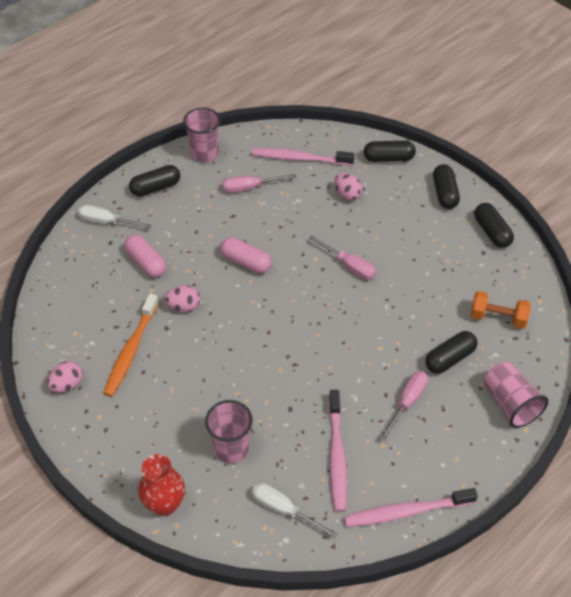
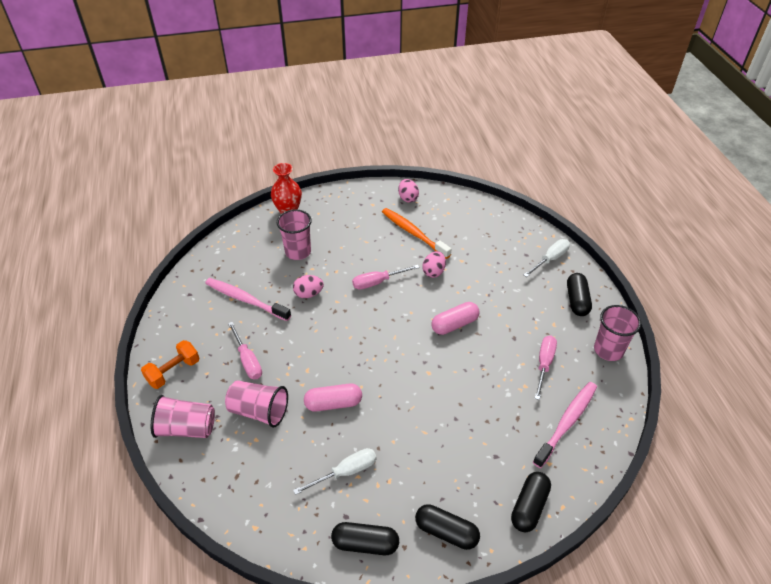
camera: 120 degrees right, 5 degrees down
(146, 262) = (492, 267): pink capsule -> pink capsule (333, 403)
(283, 510) = (235, 258): white screwdriver -> white screwdriver (345, 472)
(347, 195) = (493, 437): pink egg -> pink egg (308, 294)
(349, 266) = (404, 392): pink screwdriver -> pink screwdriver (378, 282)
(406, 511) = (175, 315): pink toothbrush -> none
(449, 358) = (259, 411): black capsule -> pink cup
(497, 318) = (266, 475): orange dumbbell -> orange dumbbell (173, 371)

